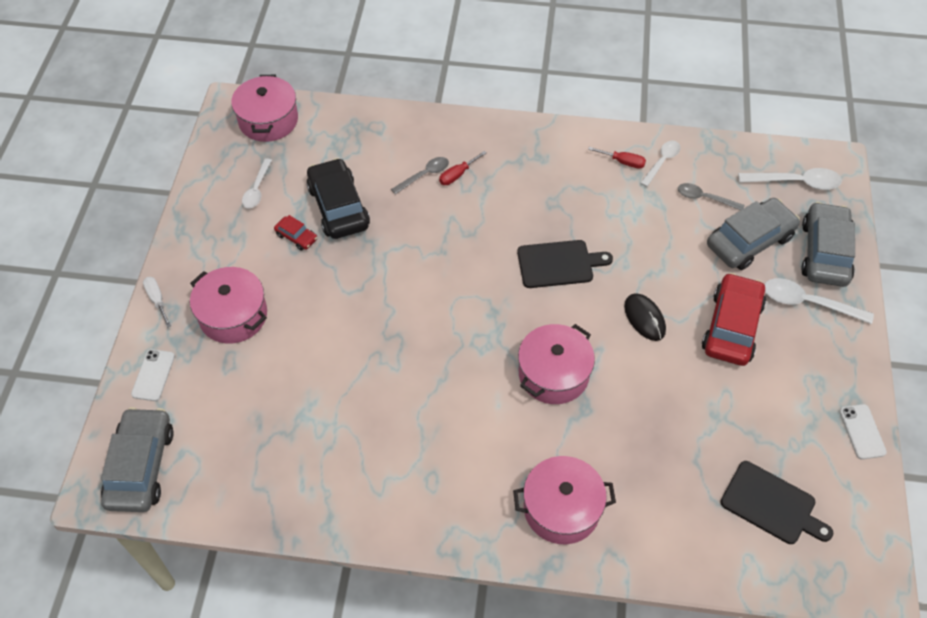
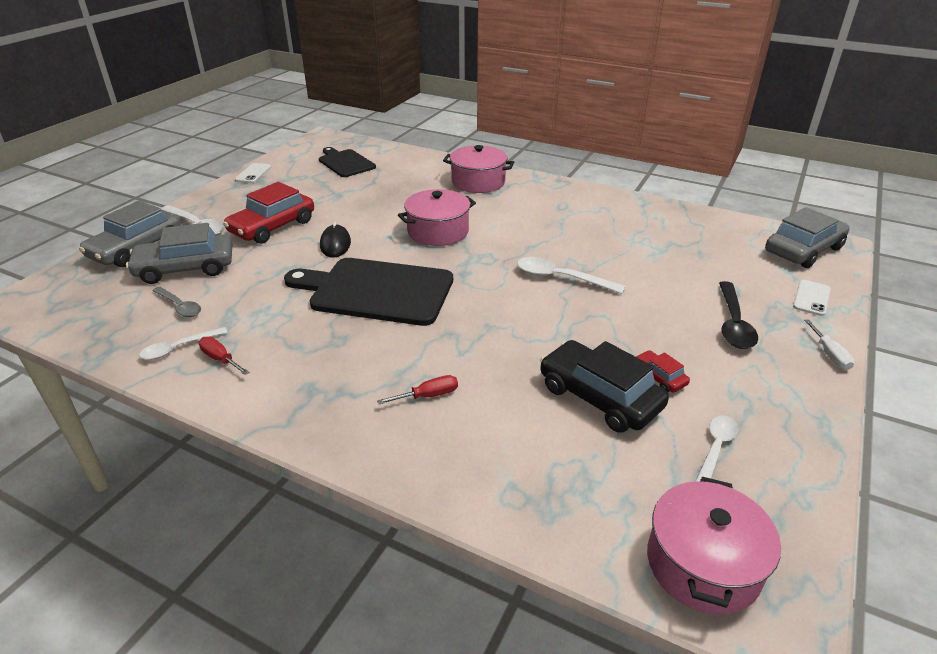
camera: 160 degrees left, 20 degrees down
(140, 466) = (803, 250): grey car -> grey car turned 150 degrees counterclockwise
(233, 315) = (733, 323): pink pot -> black spoon
(338, 207) = (599, 397): black car -> black car turned 135 degrees clockwise
(424, 175) = (471, 406): grey spoon -> none
(558, 264) = (376, 291): black cutting board -> black cutting board, size x1.69
(796, 182) = (76, 298): white spoon -> white spoon (561, 278)

